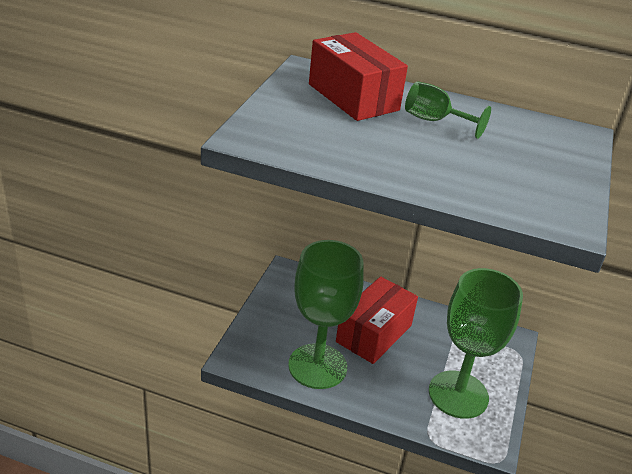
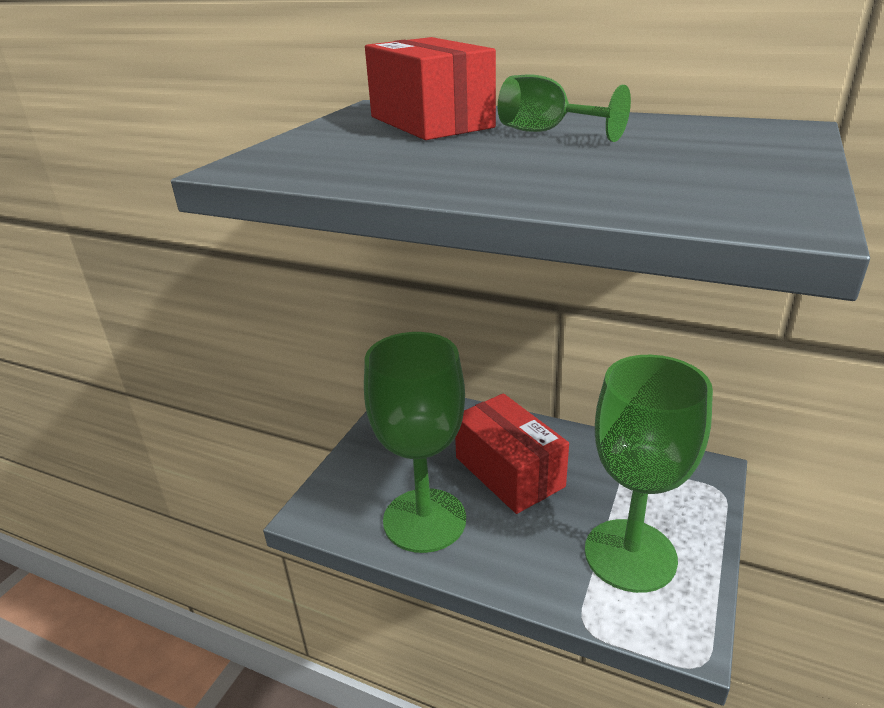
camera: 10 degrees right, 5 degrees down
(374, 333) = (509, 472): red box -> red box turned 75 degrees counterclockwise

